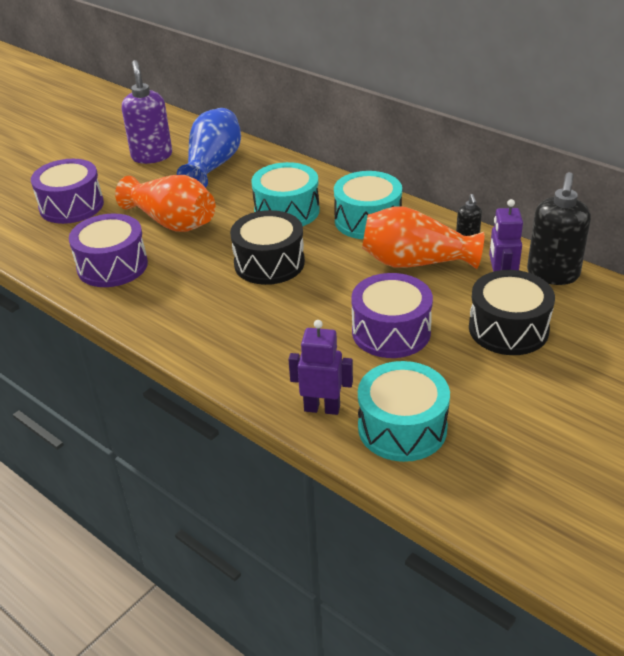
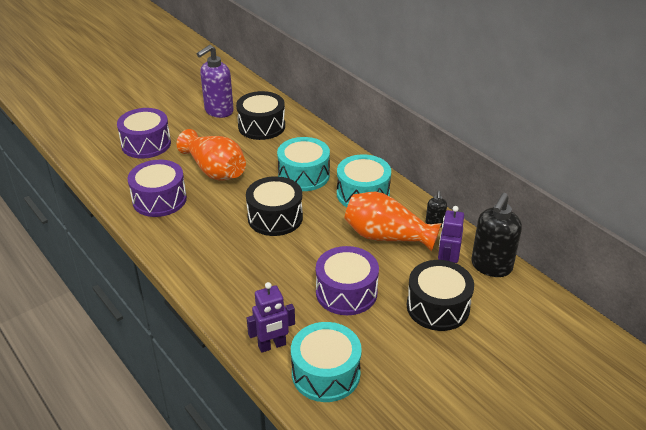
camera: 10 degrees right, 0 degrees up
(152, 156) = (218, 111): purple soap dispenser -> purple soap dispenser turned 135 degrees counterclockwise
(213, 165) = (261, 126): blue vase -> black drum
(322, 408) = (272, 345): purple robot -> purple robot turned 135 degrees clockwise

